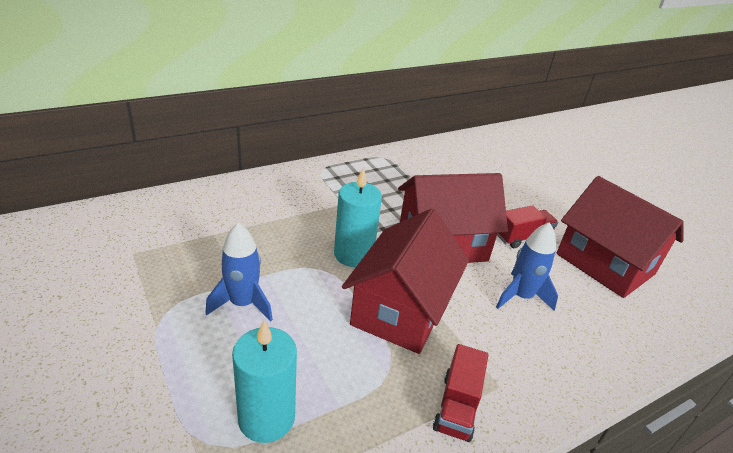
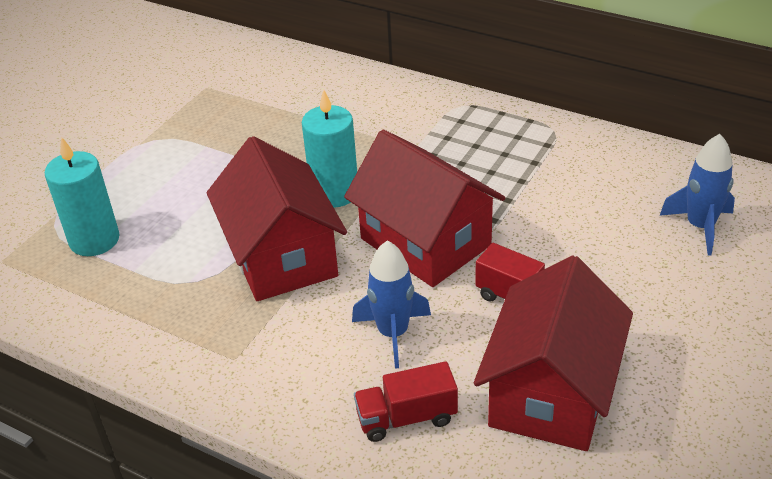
camera: 65 degrees right, 5 degrees up
(243, 304) = (201, 168): blue rocket -> blue rocket (700, 227)
(400, 309) = (282, 256): red house -> red house turned 75 degrees clockwise
(457, 406) = (186, 338): red truck -> red truck (406, 418)

